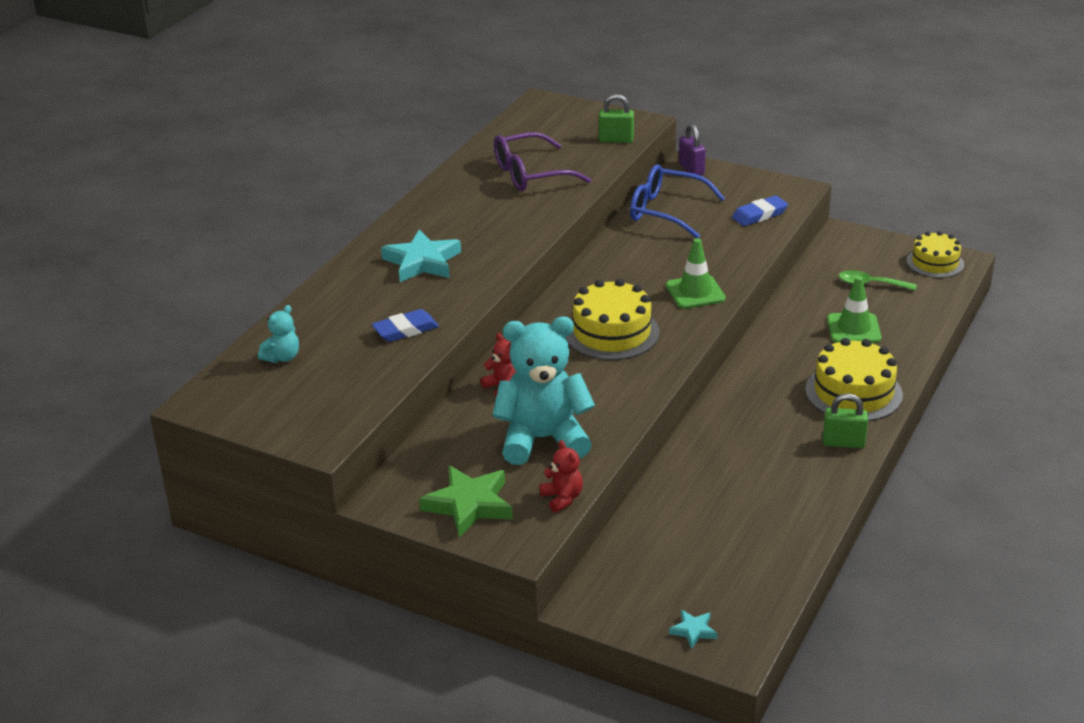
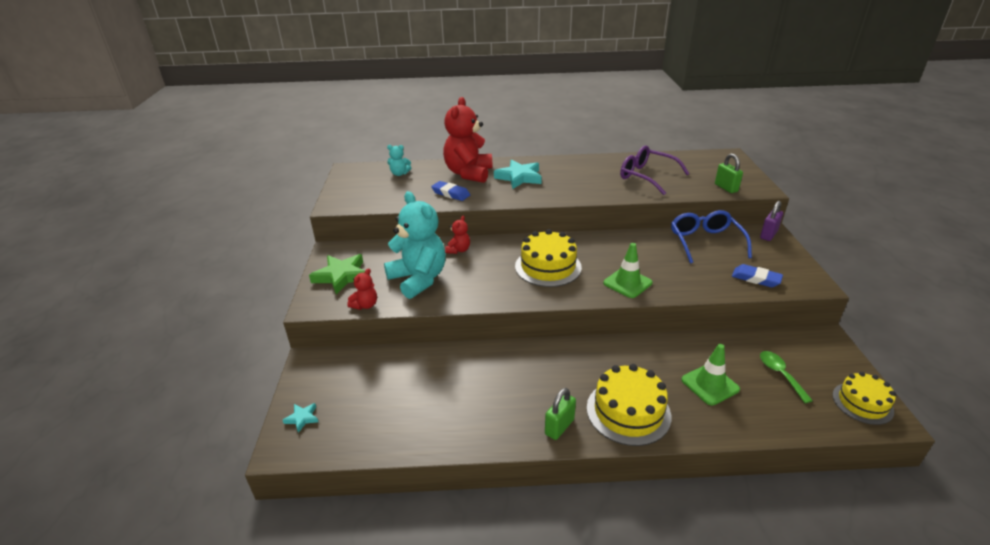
camera: 60 degrees right, 0 degrees up
(359, 297) = (468, 173): none -> red teddy bear
(843, 443) = (559, 427): green padlock -> green padlock turned 60 degrees clockwise

